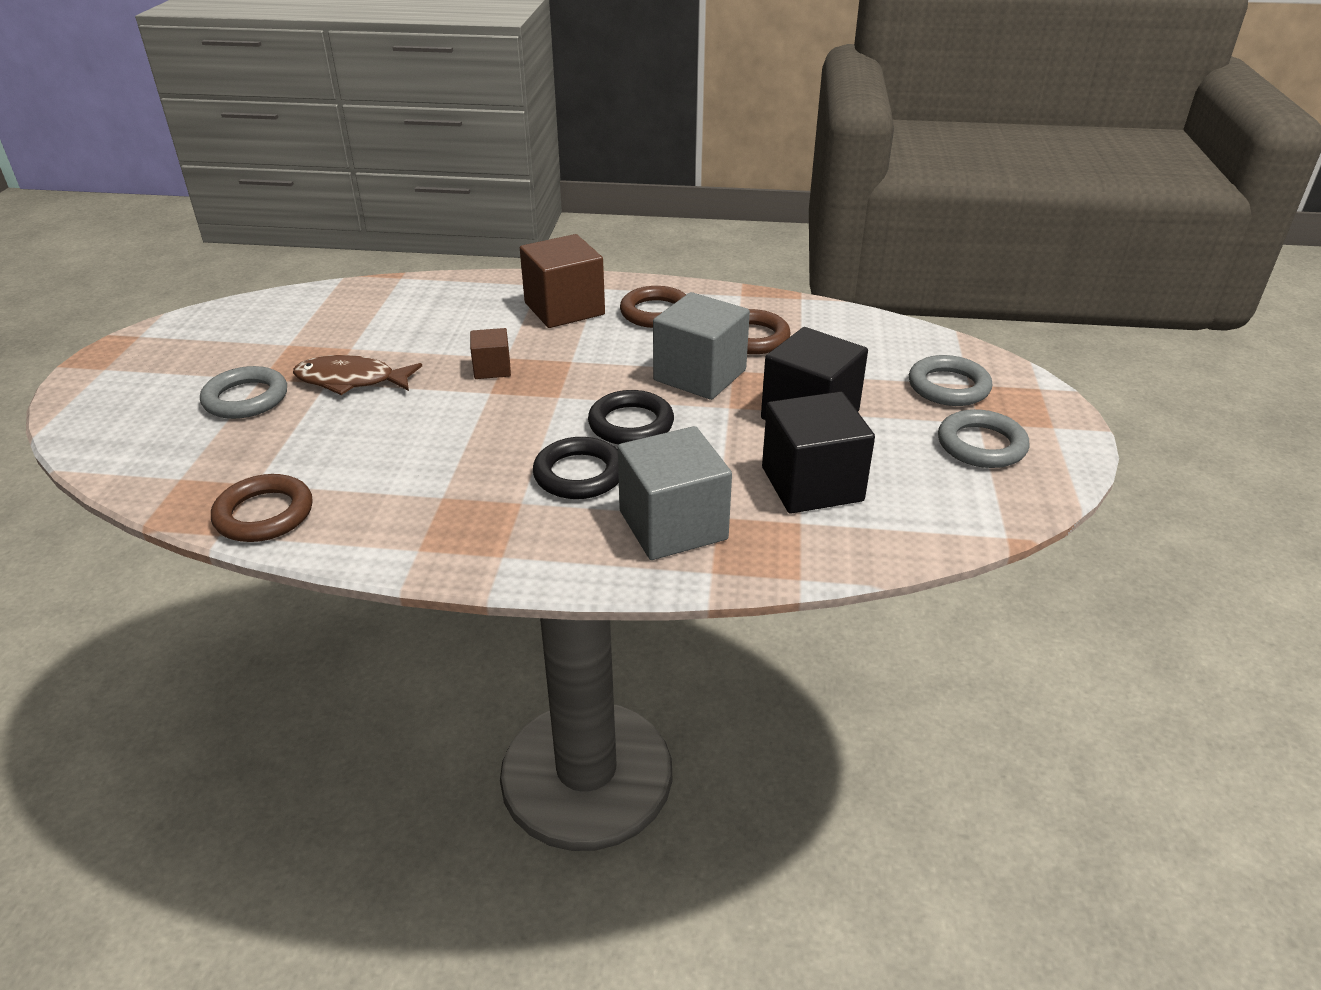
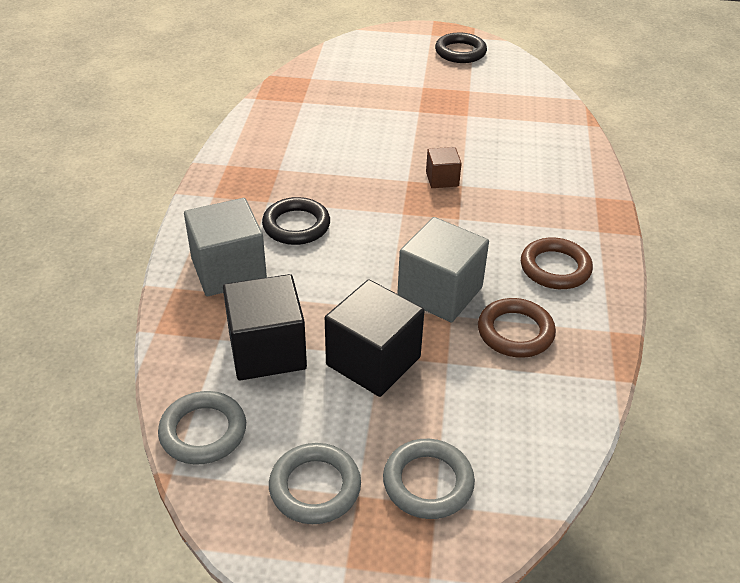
camera: 90 degrees right, 5 degrees up
(246, 398) = (397, 85): grey ring -> grey ring (203, 432)
(264, 514) = (271, 109): brown ring -> none
(351, 380) = (421, 120): brown fish -> none
(564, 309) = (550, 212): brown cube -> none
(631, 424) = (361, 251): black ring -> black ring (460, 52)

